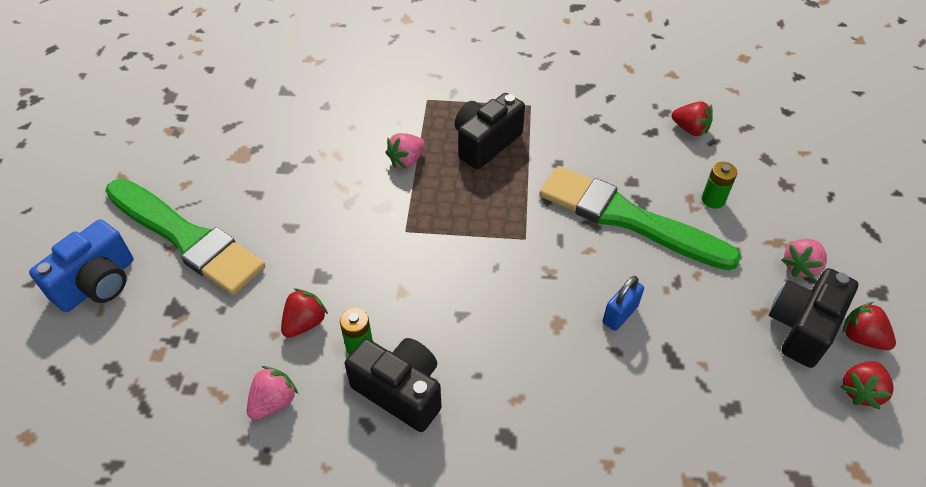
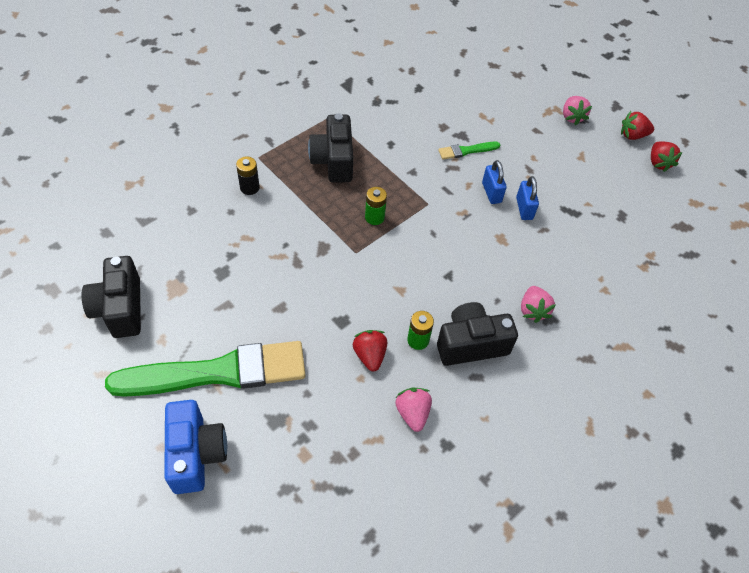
camera: 50 degrees left, 5 degrees up
(389, 118) = (249, 188): none -> black battery
(406, 160) = (298, 207): pink strawberry -> pink strawberry (533, 310)
(603, 274) = (491, 192): none -> blue padlock
(628, 218) = (466, 151): green brush -> green brush, size x0.41
(690, 129) = (437, 72): red strawberry -> none
(713, 200) = (495, 108): green battery -> green battery (374, 217)
(802, 327) = (606, 149): black camera -> black camera (120, 308)

